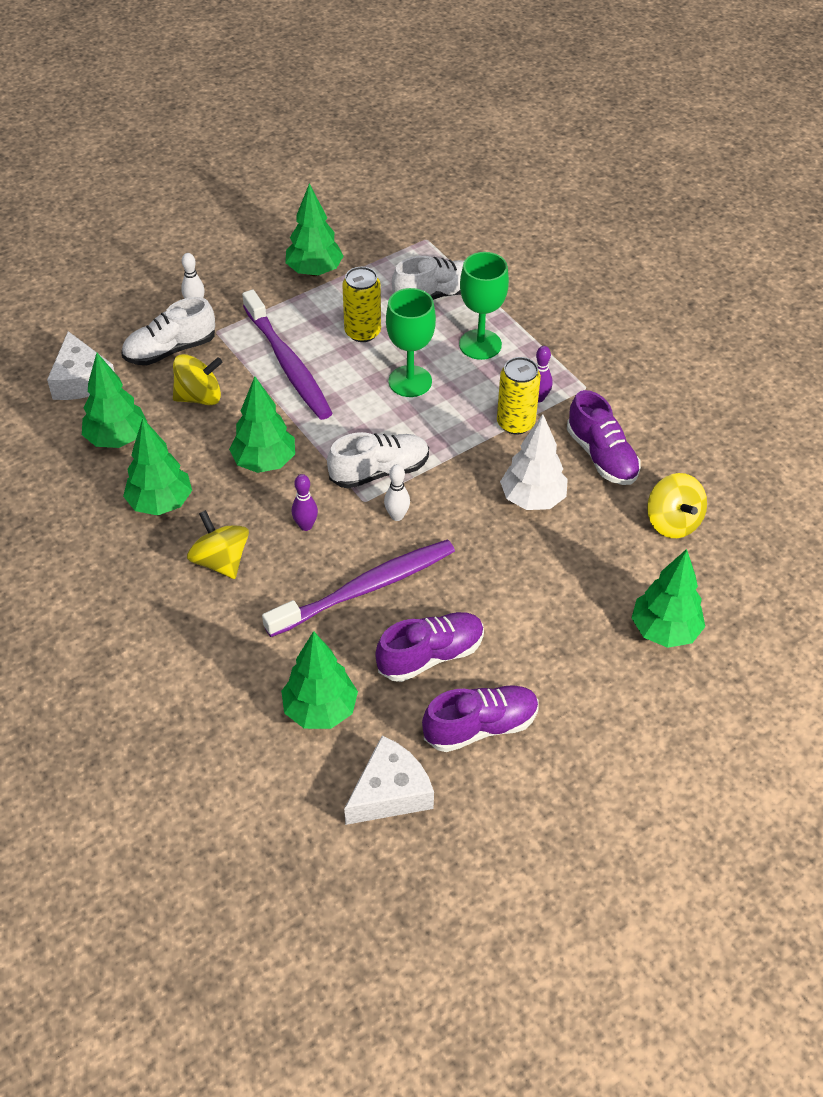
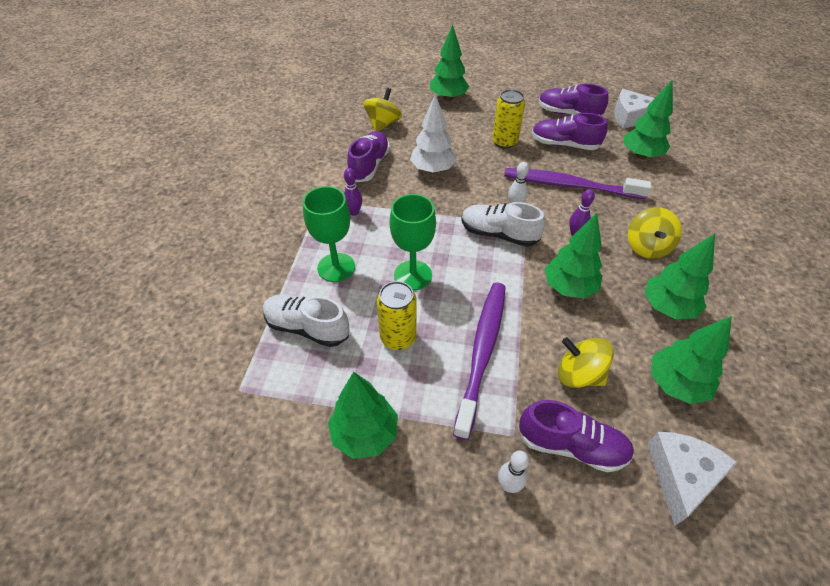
camera: 135 degrees left, 0 degrees up
(170, 350) = (571, 445): white shoe -> purple shoe
(515, 423) = (387, 208): yellow can -> yellow can (504, 142)

